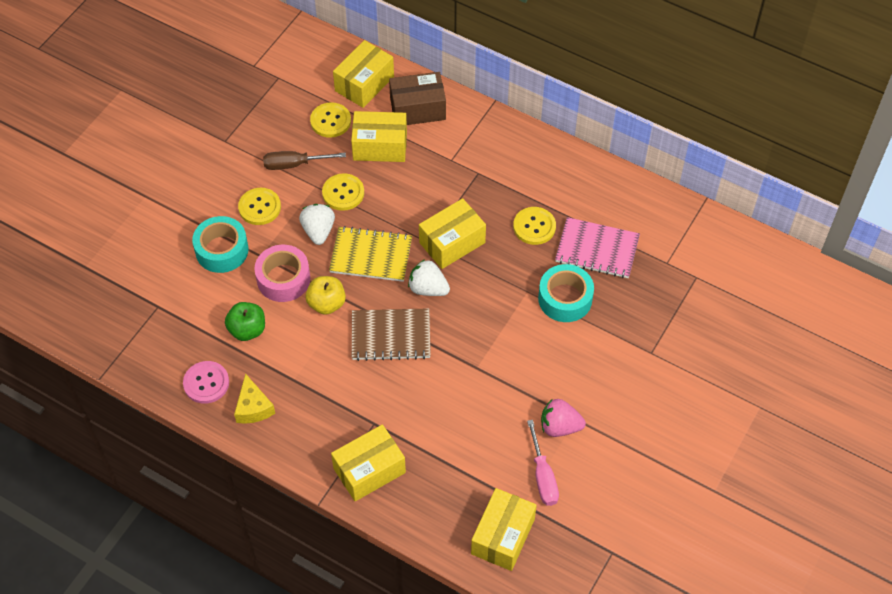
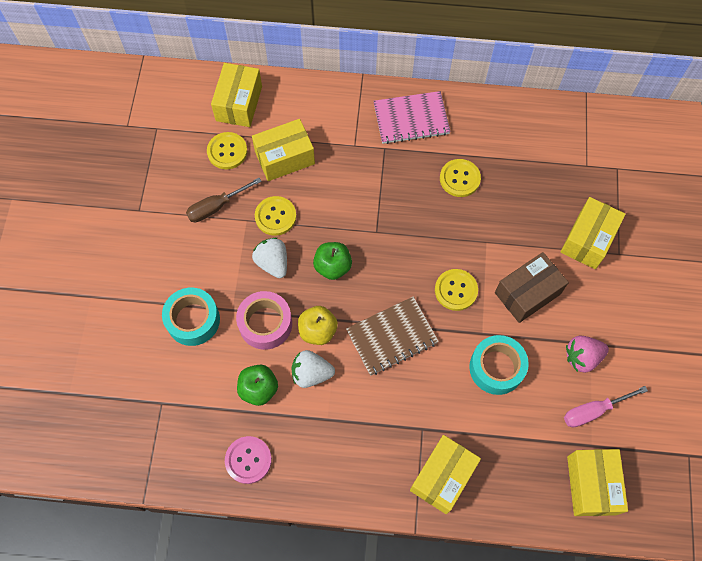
camera: 25 degrees left, 10 degrees up
(253, 407) = (305, 464): yellow cheese -> none
(259, 207) = (206, 262): yellow button -> yellow button (456, 290)
(371, 255) = (333, 266): yellow notebook -> green apple
(417, 109) = (299, 108): brown box -> brown box (527, 293)
(428, 288) = (400, 276): white strawberry -> white strawberry (311, 374)
(452, 243) = (397, 224): yellow box -> yellow box (588, 240)
(543, 476) = (593, 411): pink screwdriver -> pink screwdriver turned 105 degrees clockwise
(565, 299) = (522, 235): turquoise tape -> turquoise tape (496, 368)
(597, 249) = (523, 178): pink notebook -> pink notebook (411, 119)

